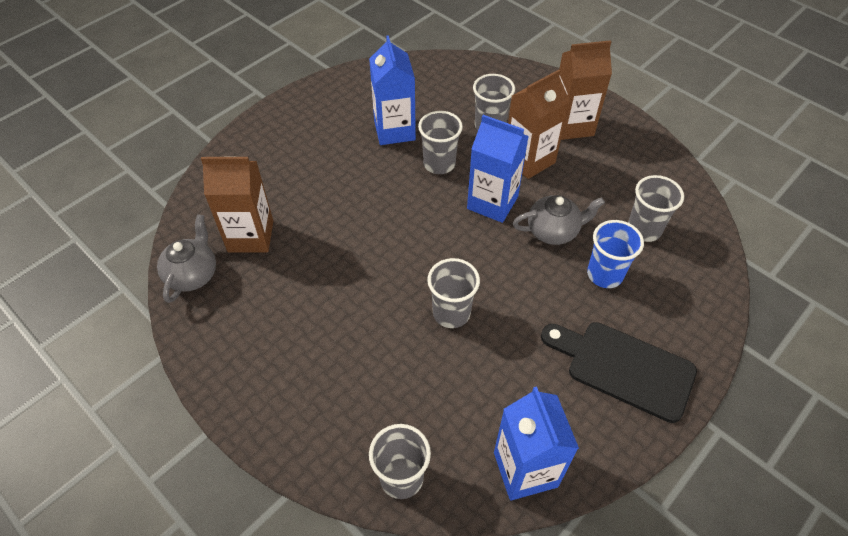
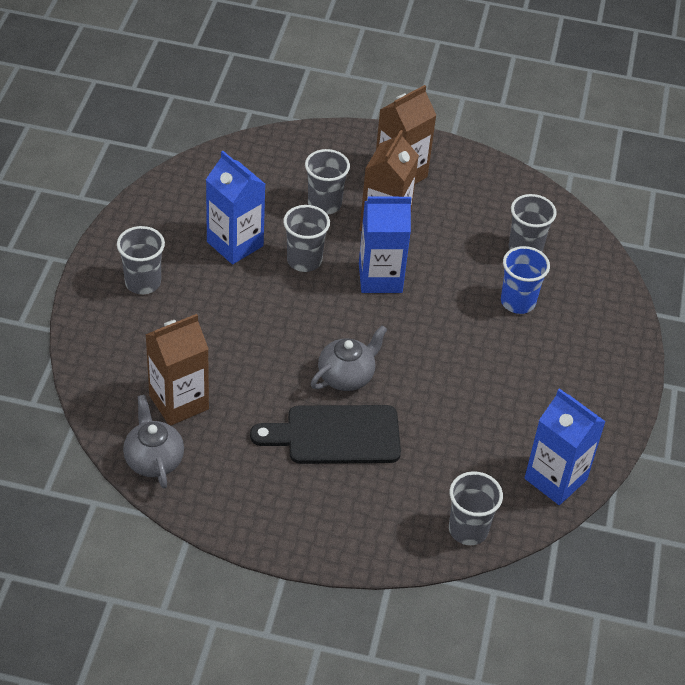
camera: 35 degrees left, 5 degrees down
(451, 313) = (414, 389): grey cup -> grey cup (143, 282)
(553, 231) = (451, 282): grey teapot -> grey teapot (346, 376)
(623, 368) = (579, 371): black cutting board -> black cutting board (336, 435)

